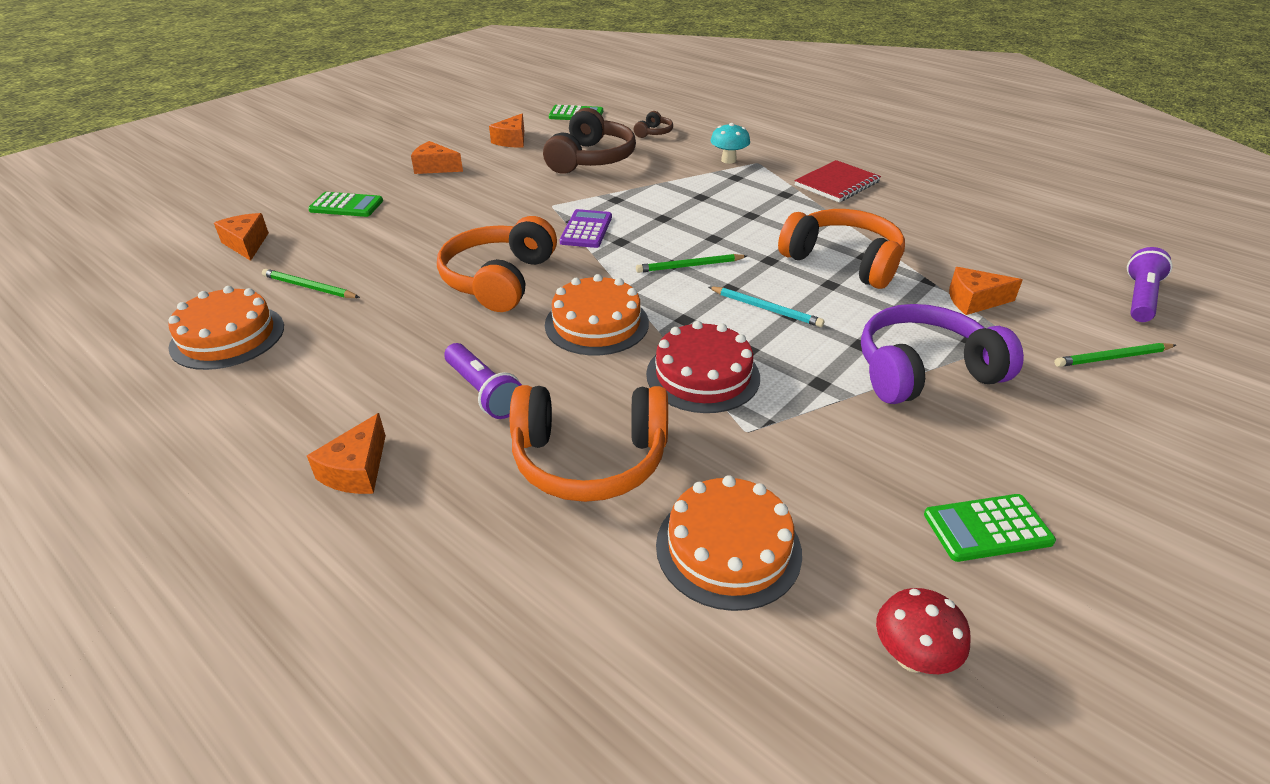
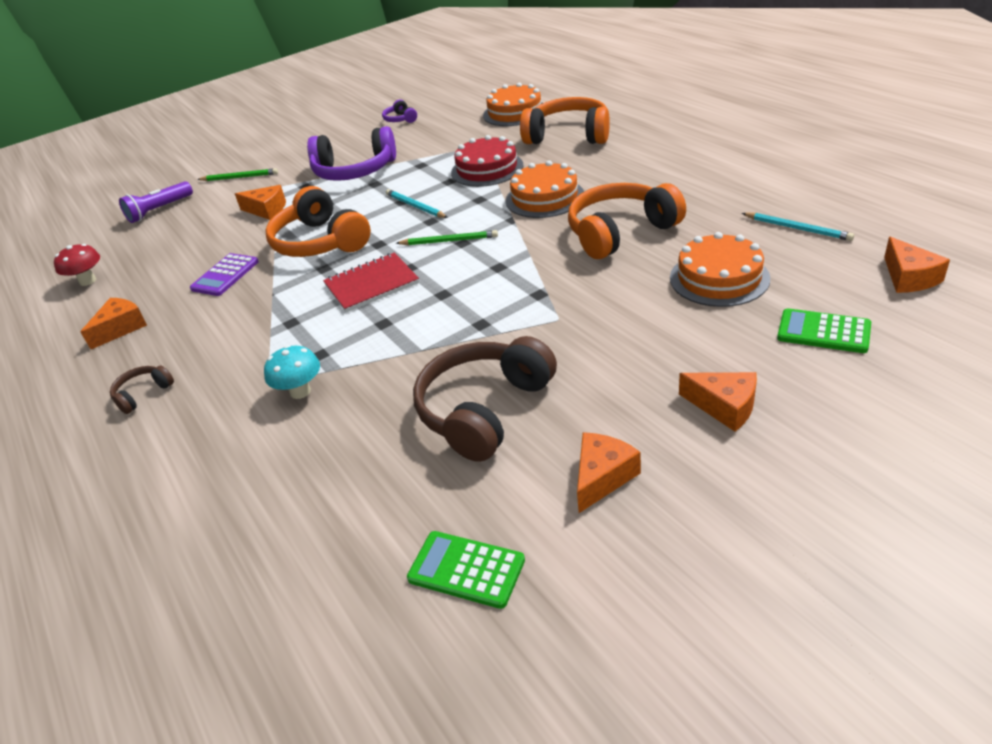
camera: 160 degrees left, 0 degrees up
(227, 336) = (839, 191): orange cake -> orange cake (719, 278)
(309, 287) = (798, 228): green pencil -> turquoise pencil
(357, 470) = (696, 130): orange cheese -> orange cheese (121, 328)
(484, 392) = (628, 161): purple flashlight -> none
(499, 280) = (620, 232): orange headphones -> orange headphones turned 150 degrees counterclockwise
(586, 230) = (528, 283): purple calculator -> purple calculator (225, 275)
(654, 132) = (356, 478): brown headphones -> brown headphones (143, 394)
(837, 184) = (219, 337): red notebook -> red notebook (371, 284)
(911, 657) = (465, 93): red mushroom -> red mushroom (88, 281)
(987, 528) = (400, 119): green calculator -> purple headphones

